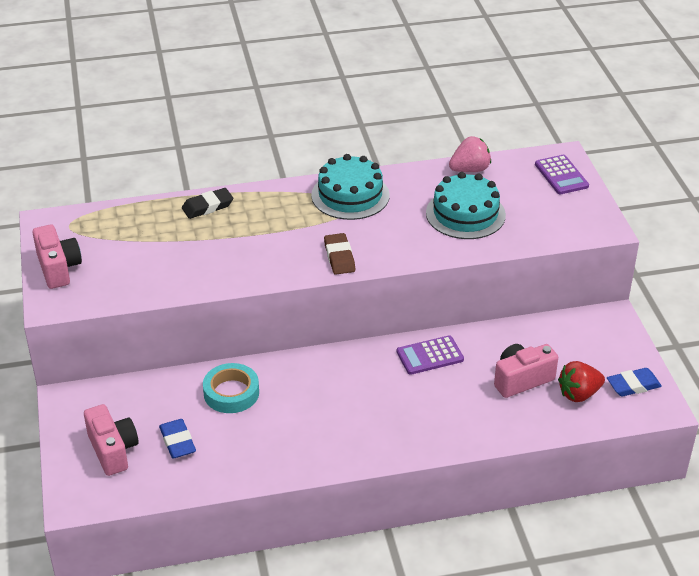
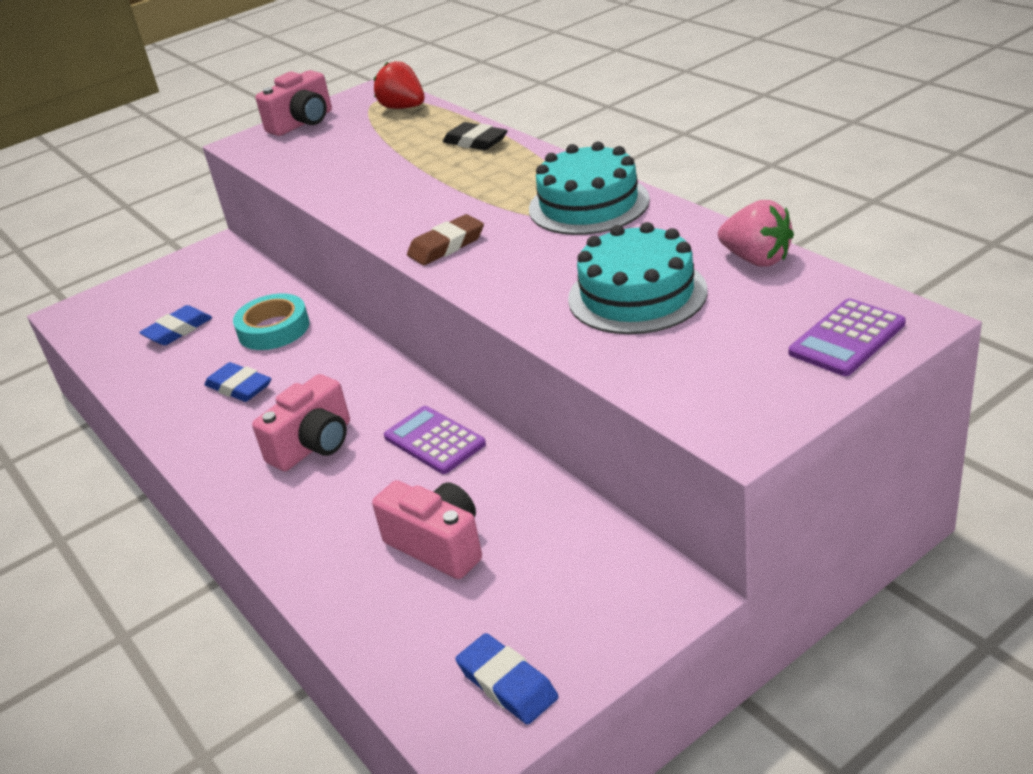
camera: 70 degrees right, 5 degrees down
(113, 450) = (150, 301): pink camera -> pink camera (314, 445)
(290, 424) = (239, 387): none -> blue eraser
(579, 394) = (443, 621): red strawberry -> red strawberry (403, 108)

